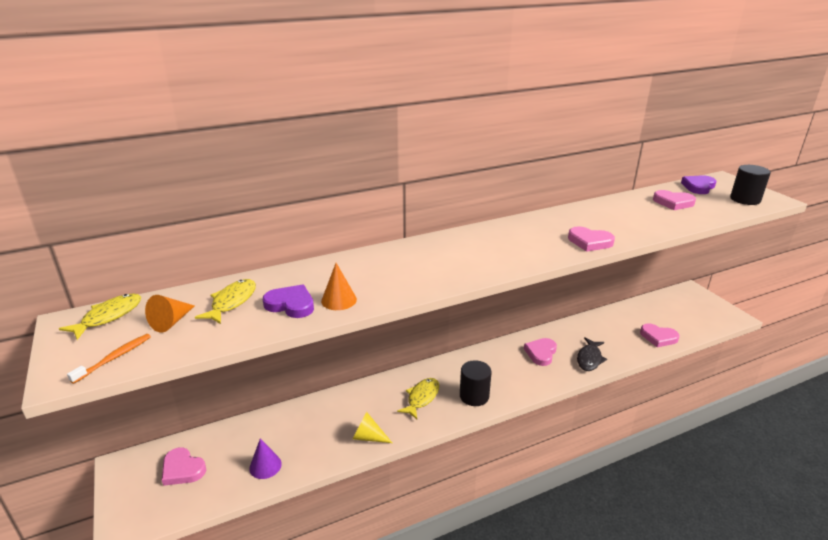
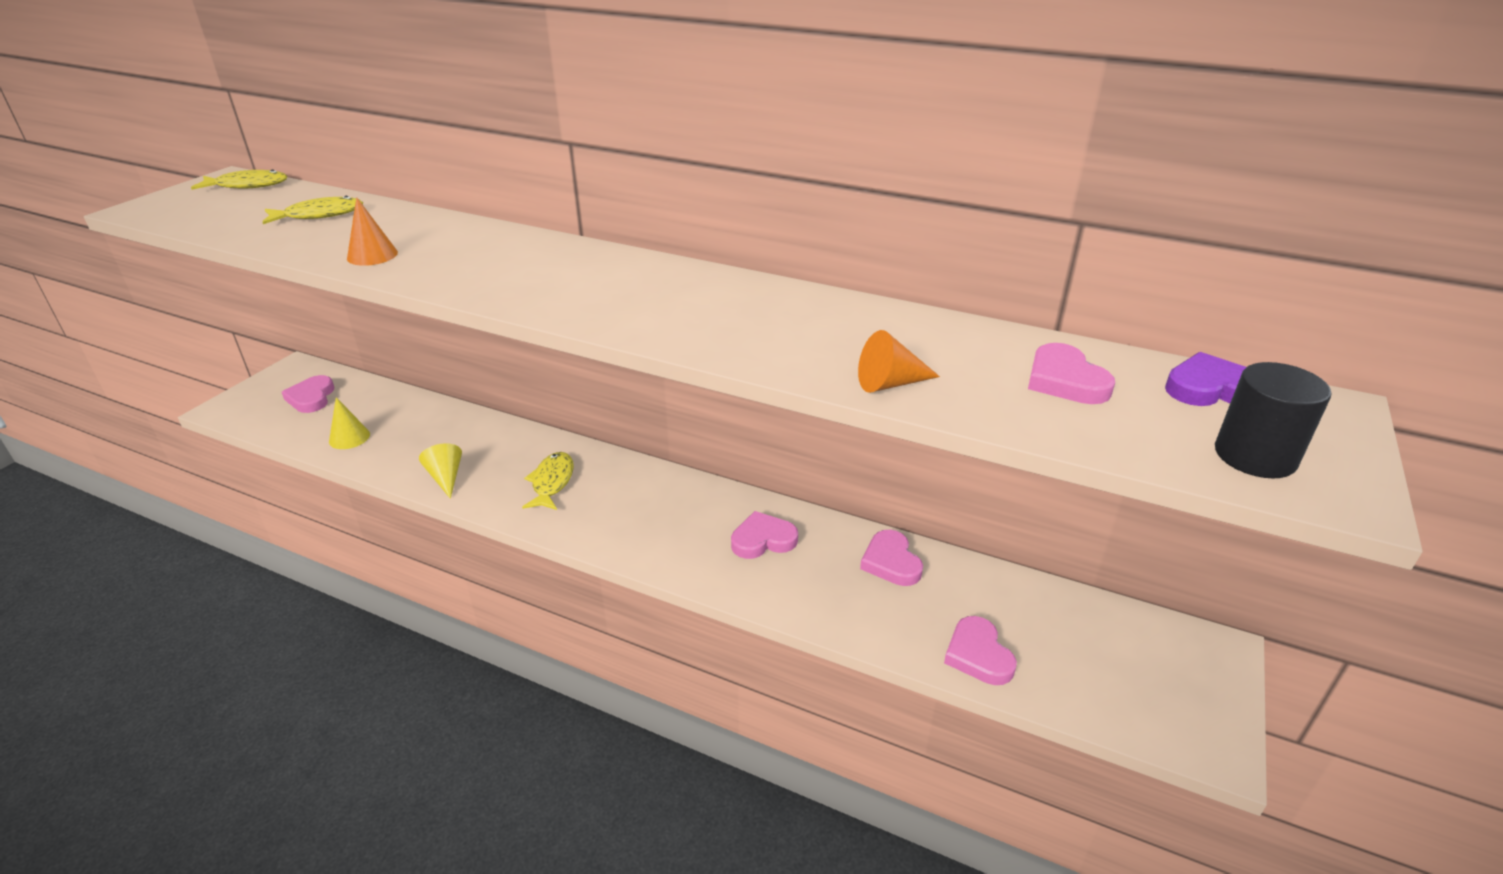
camera: 50 degrees right, 5 degrees up
(114, 358) = (177, 213): orange toothbrush -> none
(171, 322) = (258, 208): orange cone -> orange cone (890, 383)
(265, 466) = (349, 437): purple cone -> yellow cone
(291, 304) = (339, 239): purple heart -> none
(421, 398) = (552, 482): yellow fish -> yellow fish turned 75 degrees counterclockwise
(474, 396) = (597, 521): black cylinder -> none
(589, 242) = (750, 348): pink heart -> pink heart (891, 562)
(589, 359) = (809, 594): black fish -> none

